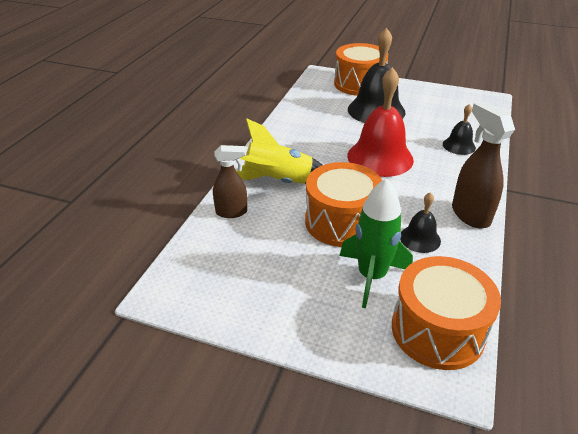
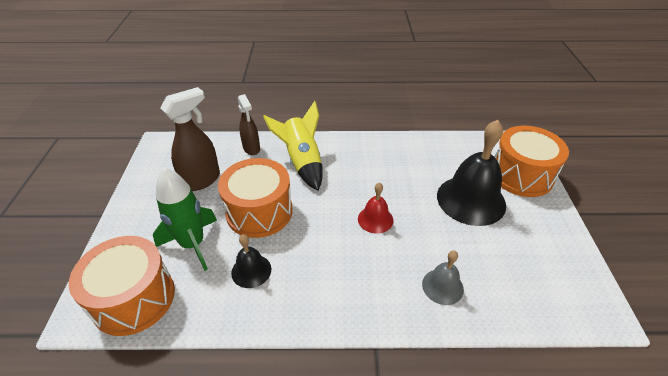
camera: 70 degrees right, 5 degrees up
(380, 157) = (375, 219): red bell -> red bell, size x0.51
(459, 146) = (442, 286): black bell -> grey bell
(470, 215) = (303, 309): brown spray bottle -> brown spray bottle (202, 180)

